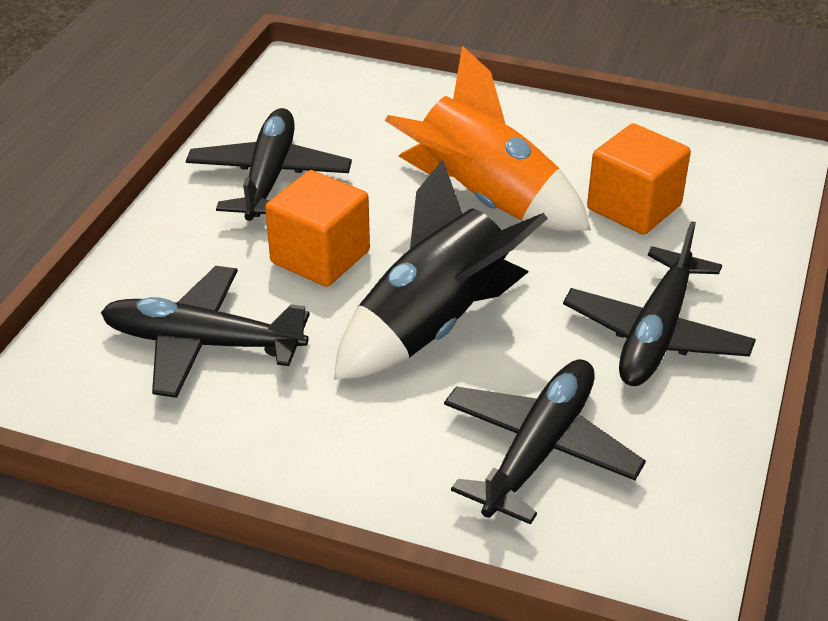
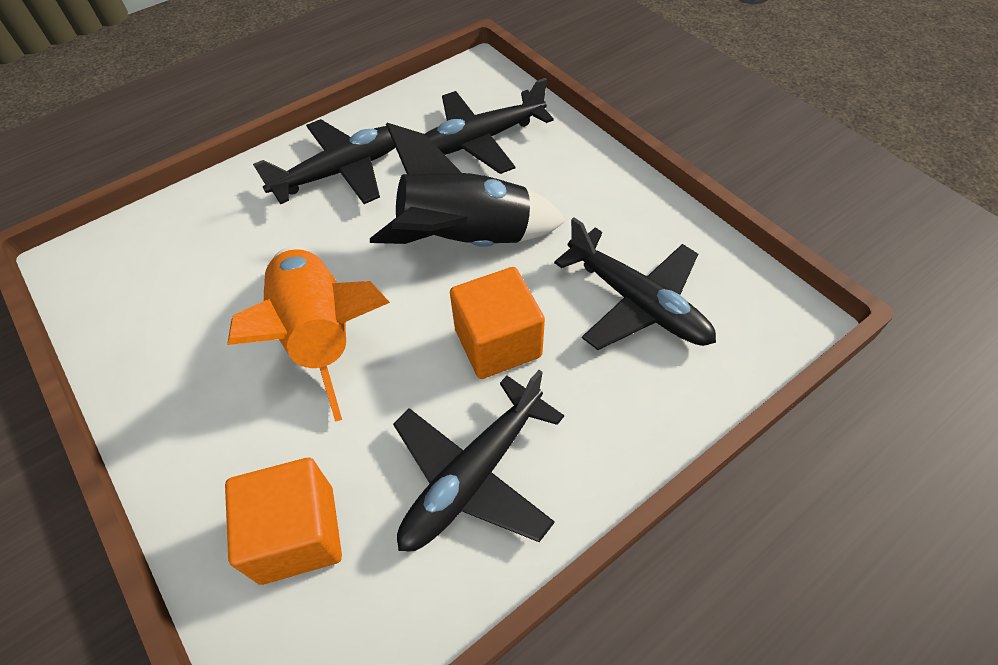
camera: 145 degrees left, 15 degrees up
(634, 207) = (228, 268): orange cube -> orange cube (297, 534)

